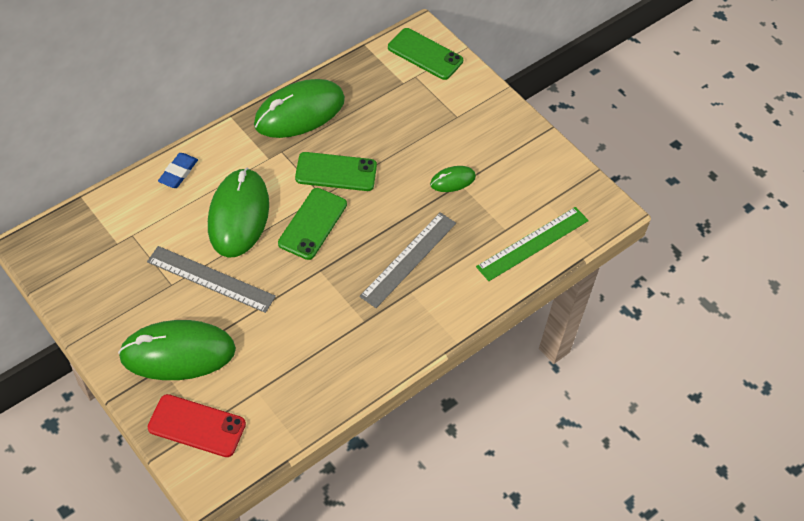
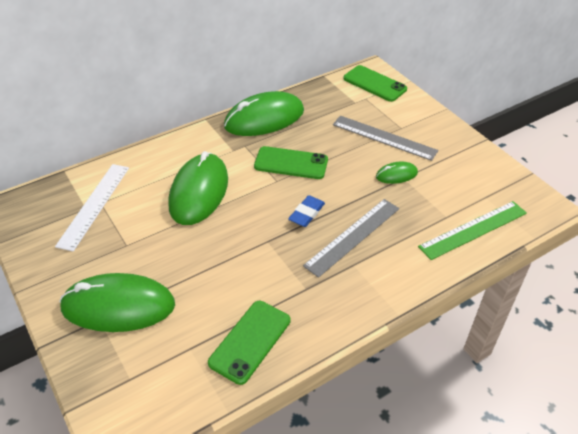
camera: 10 degrees right, 10 degrees down
(125, 239) = (94, 205): none -> white ruler
(178, 172) = (152, 157): blue eraser -> blue eraser (306, 213)
(197, 426) = (121, 379): red phone -> none
(211, 279) = (164, 242): grey ruler -> grey ruler (384, 137)
(313, 224) = (265, 202): green phone -> green phone (250, 341)

